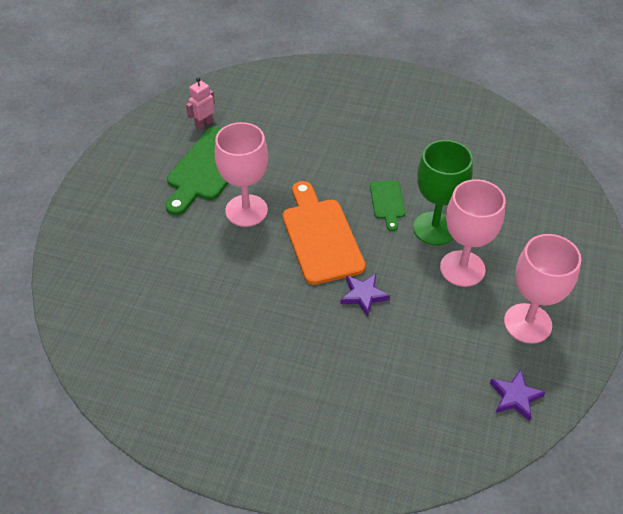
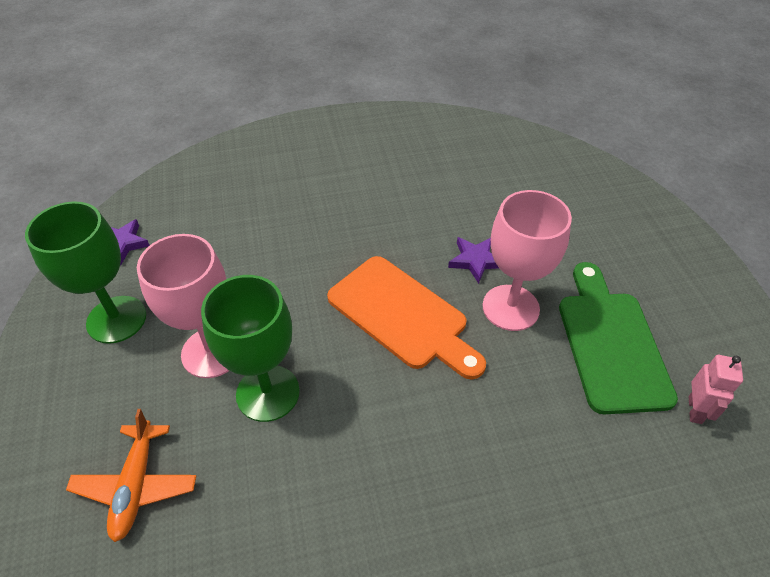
camera: 150 degrees right, 0 degrees up
(363, 295) = (313, 272): purple star -> purple star (475, 260)
(387, 202) = (350, 404): green cutting board -> none
(527, 214) = (136, 485): none -> orange plane
(527, 323) = (116, 319): pink goblet -> green goblet

